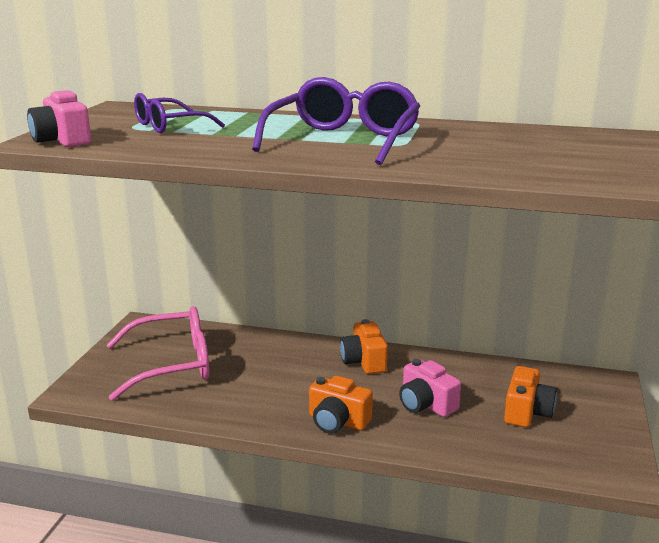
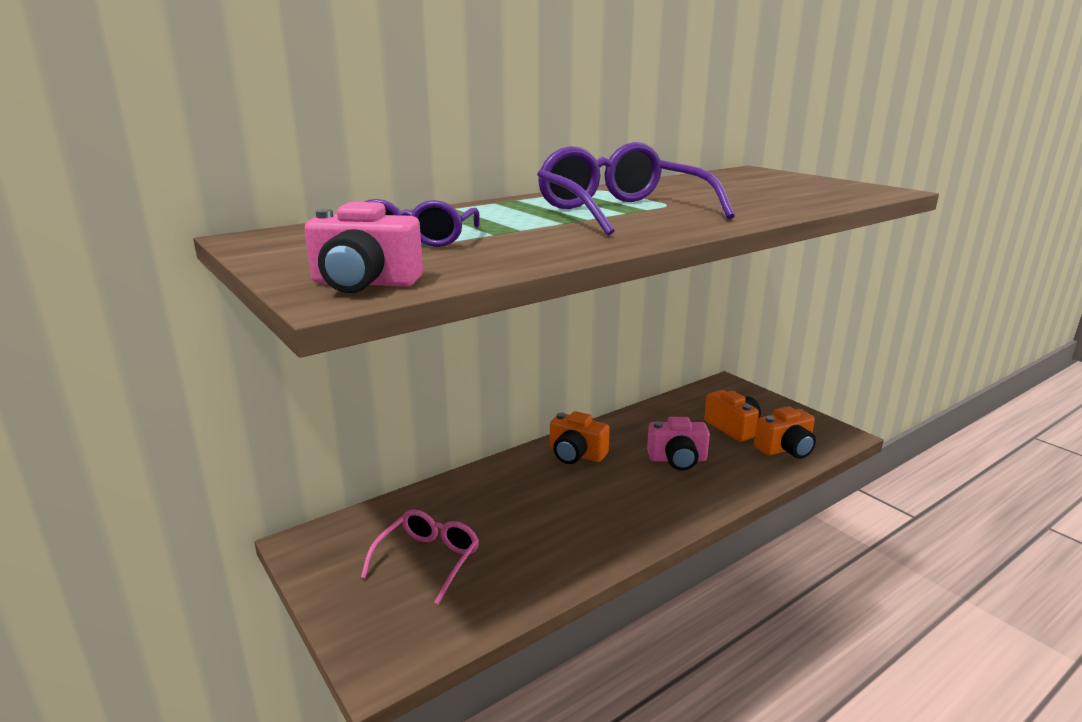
camera: 50 degrees left, 0 degrees up
(173, 365) = (428, 559): pink glasses -> pink glasses, size x0.62
(337, 422) = (657, 510): orange camera -> orange camera (785, 449)

